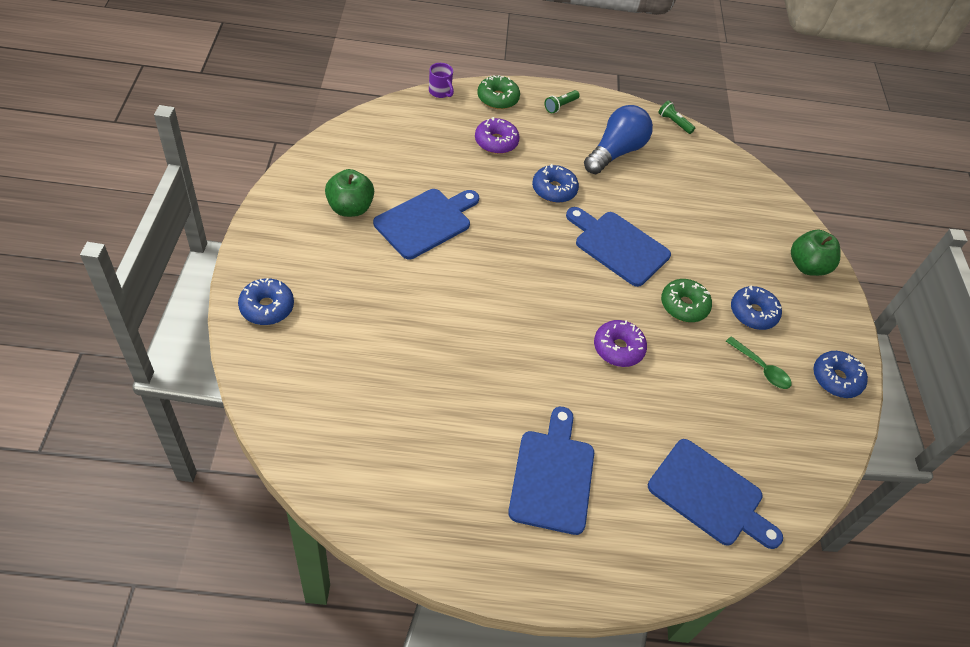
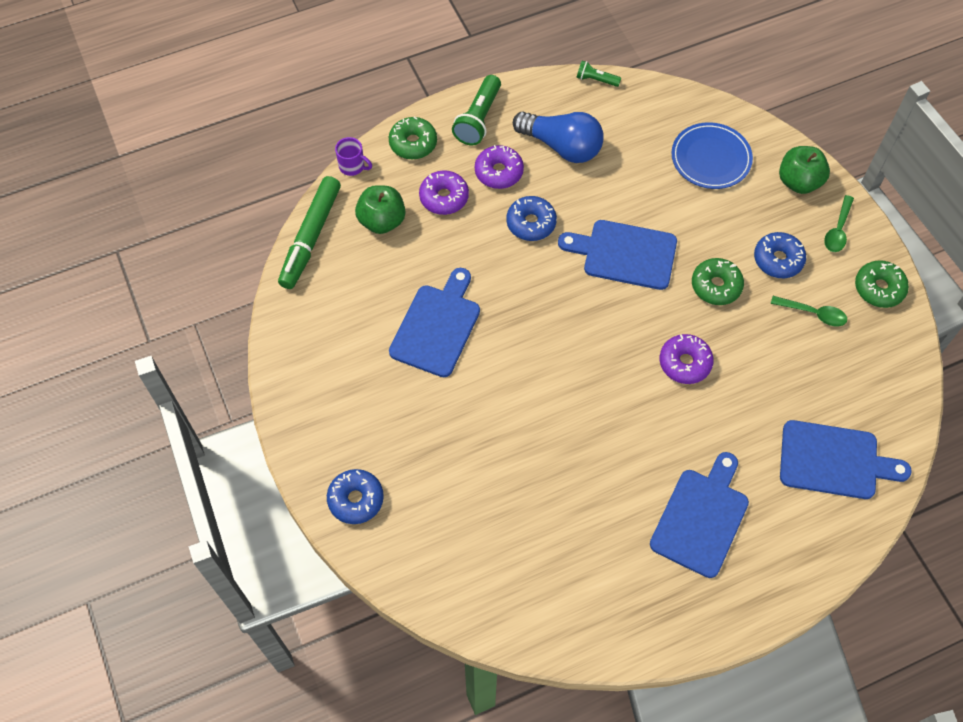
camera: 20 degrees left, 10 degrees up
(350, 208) = (357, 351): green apple -> green apple (382, 221)
(373, 120) = (311, 237): none -> green marker
(552, 145) = (499, 172): none -> purple donut
(552, 476) = (701, 518): blue cutting board -> blue cutting board turned 45 degrees clockwise
(560, 106) = (478, 119): green flashlight -> green flashlight, size x1.77
(615, 152) = (562, 146): blue light bulb -> blue light bulb turned 105 degrees clockwise
(738, 215) = (711, 158): none -> blue plate
(823, 317) = (838, 230): none -> green spoon
(836, 379) = (879, 288): blue donut -> green donut

